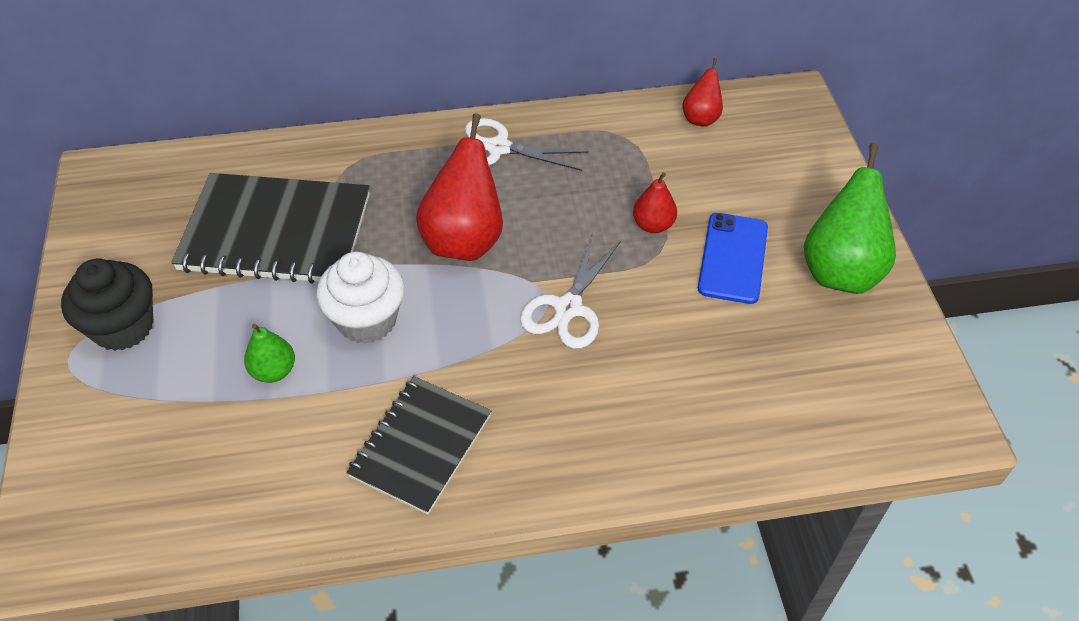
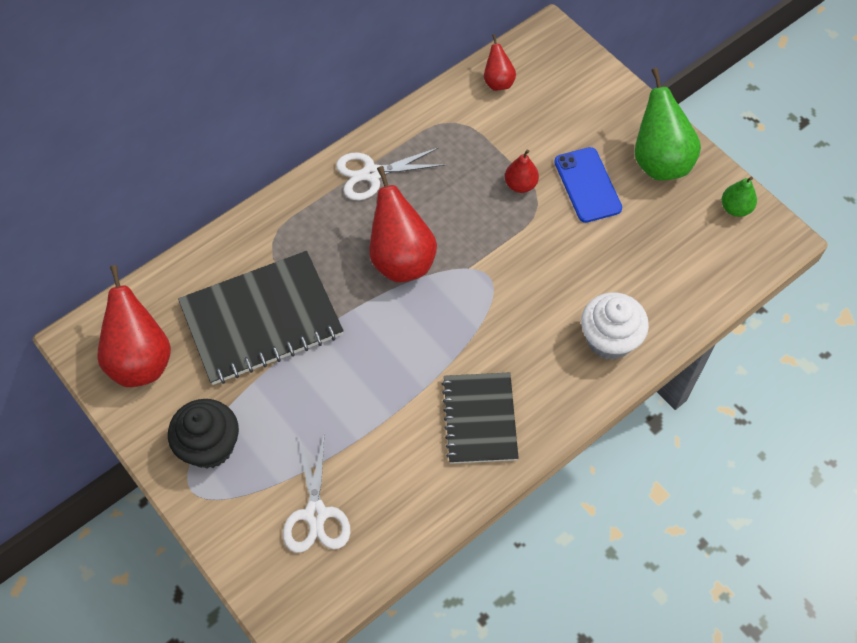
camera: 30 degrees left, 10 degrees up
(133, 215) = (141, 360): none -> red pear
(274, 371) = (344, 421): green pear -> green pear (735, 208)
(367, 320) = (378, 352): white cupcake -> white cupcake (609, 339)
(568, 308) = (506, 275): white scissors -> white scissors (316, 514)

